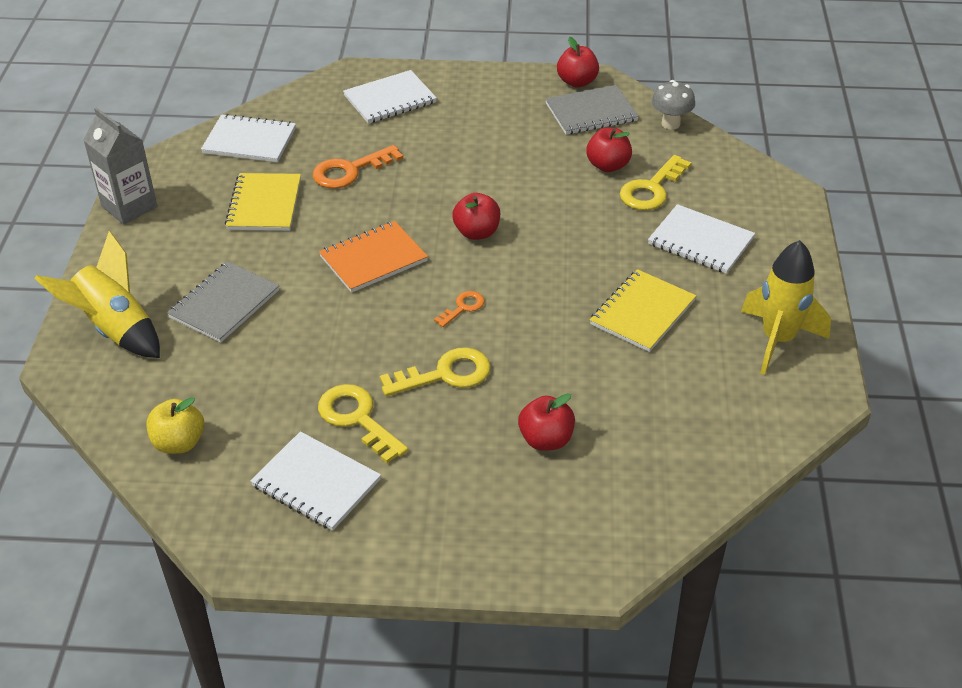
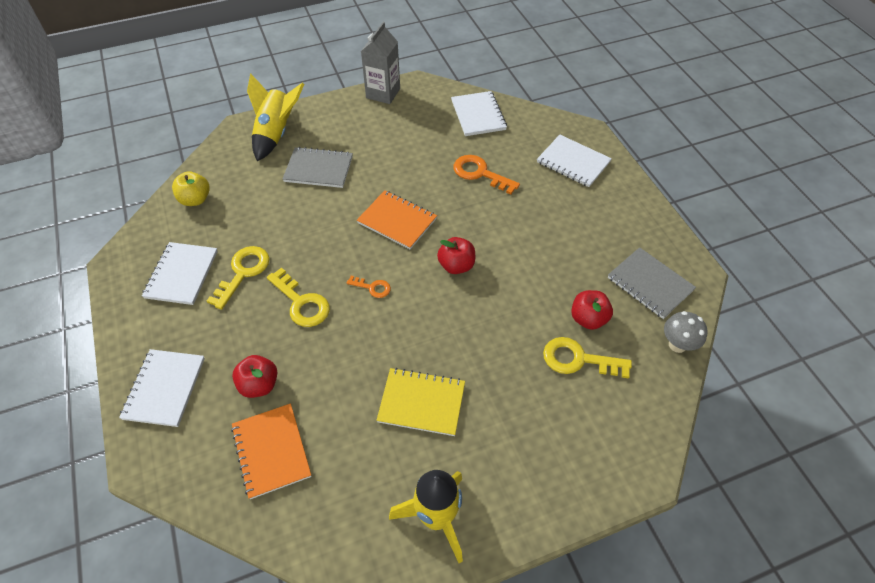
camera: 65 degrees right, 10 degrees up
(264, 204) = (420, 148): yellow notebook -> none
(577, 82) = (683, 261): red apple -> none
(642, 448) = (271, 451): none -> orange notebook
(700, 241) = (532, 417): white notebook -> white notebook (164, 388)

